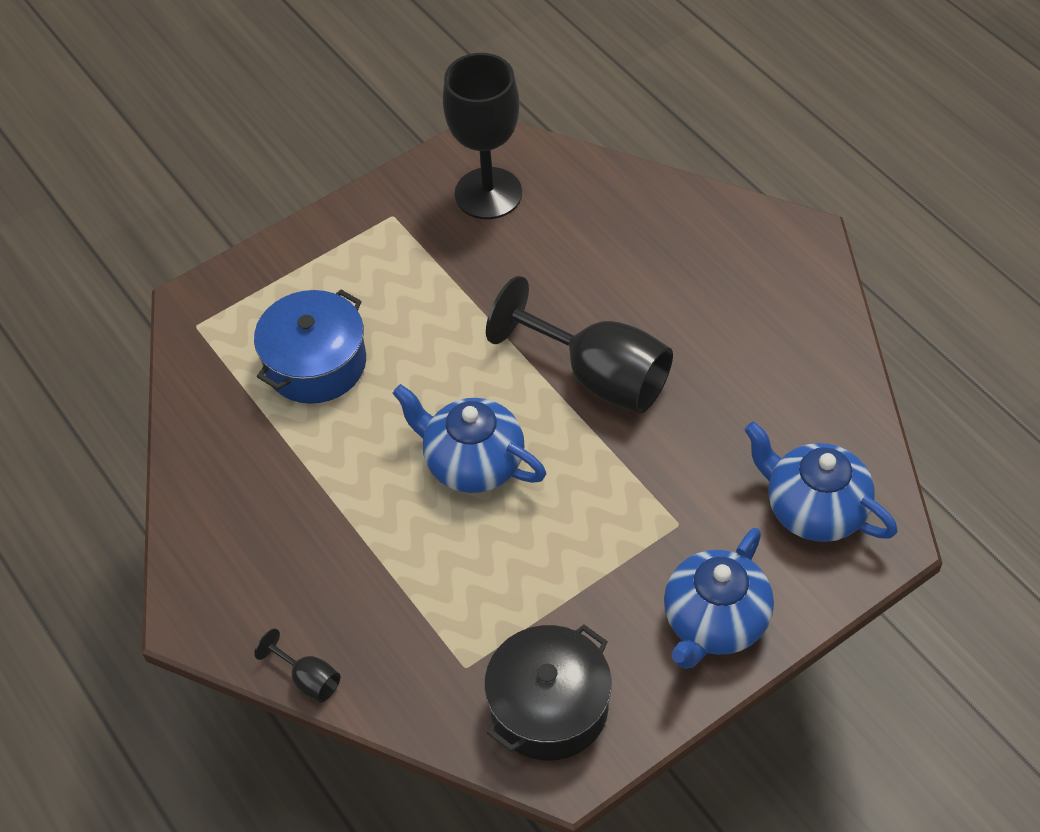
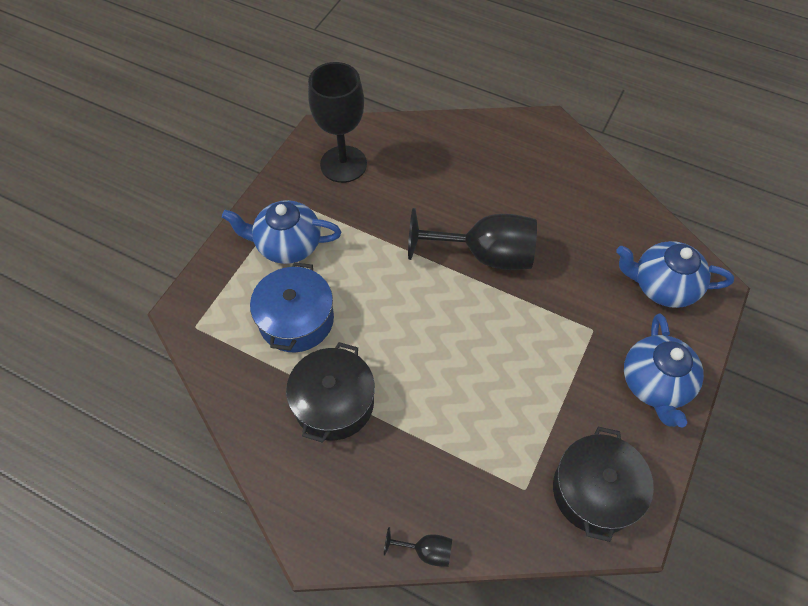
camera: 30 degrees left, 5 degrees up
(302, 476) = (334, 403): none -> black pot
(472, 462) = (442, 344): blue teapot -> blue teapot (287, 245)

